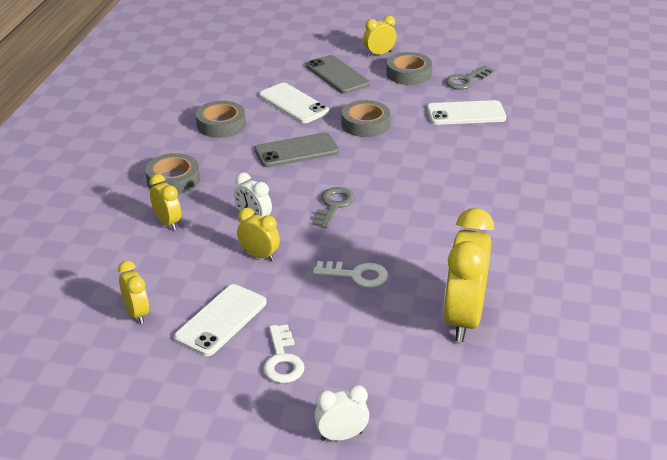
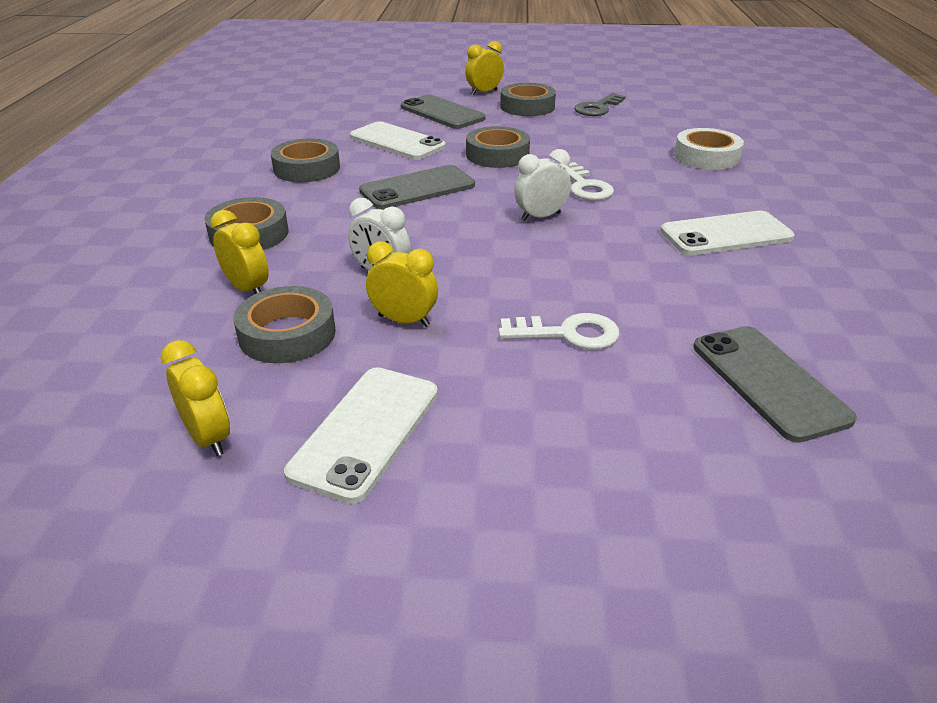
camera: 10 degrees left, 0 degrees up
(187, 256) = (287, 334): none -> grey tape
(282, 360) = (499, 492): white key -> white key (585, 186)
(333, 205) = (493, 245): grey key -> none
(341, 436) = (678, 646): white clock -> white clock (540, 216)
(463, 319) = (768, 382): yellow clock -> grey phone
(466, 113) = (616, 137): white phone -> white phone (726, 234)
(527, 141) = (706, 157): none -> white tape

